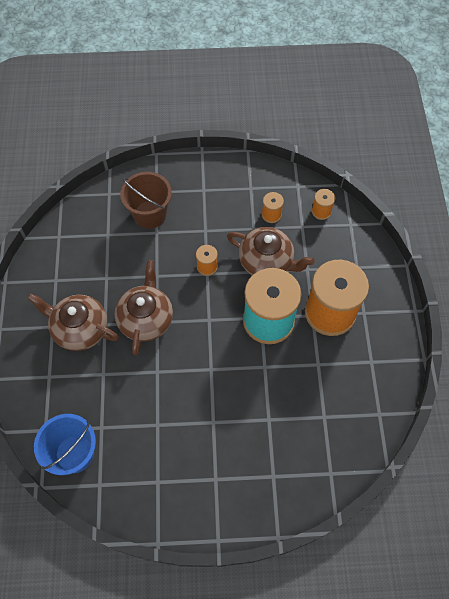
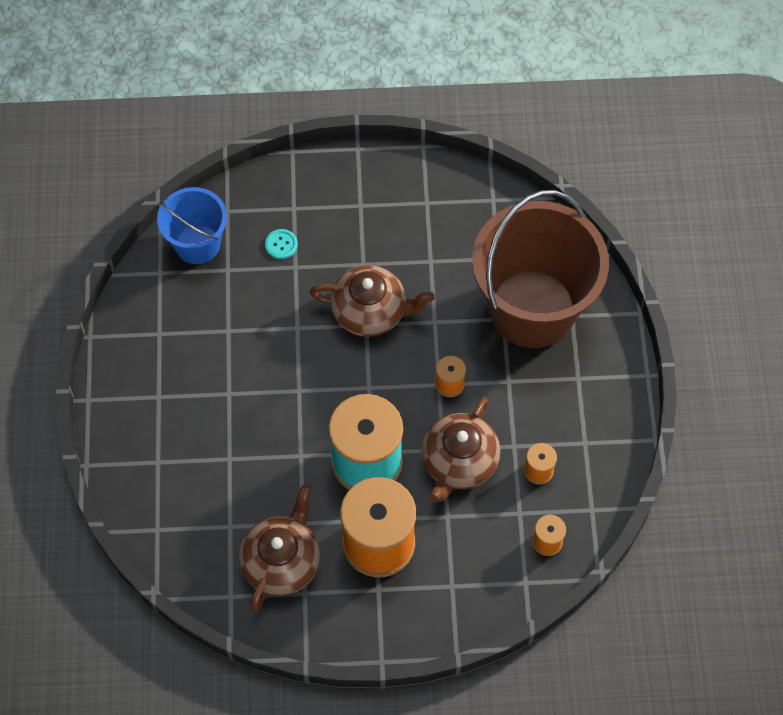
camera: 90 degrees right, 0 degrees up
(79, 329) = (357, 236): brown teapot -> brown teapot (282, 561)
(82, 385) = (281, 245): none -> turquoise button
(150, 214) = (532, 309): brown bucket -> brown bucket, size x1.87

